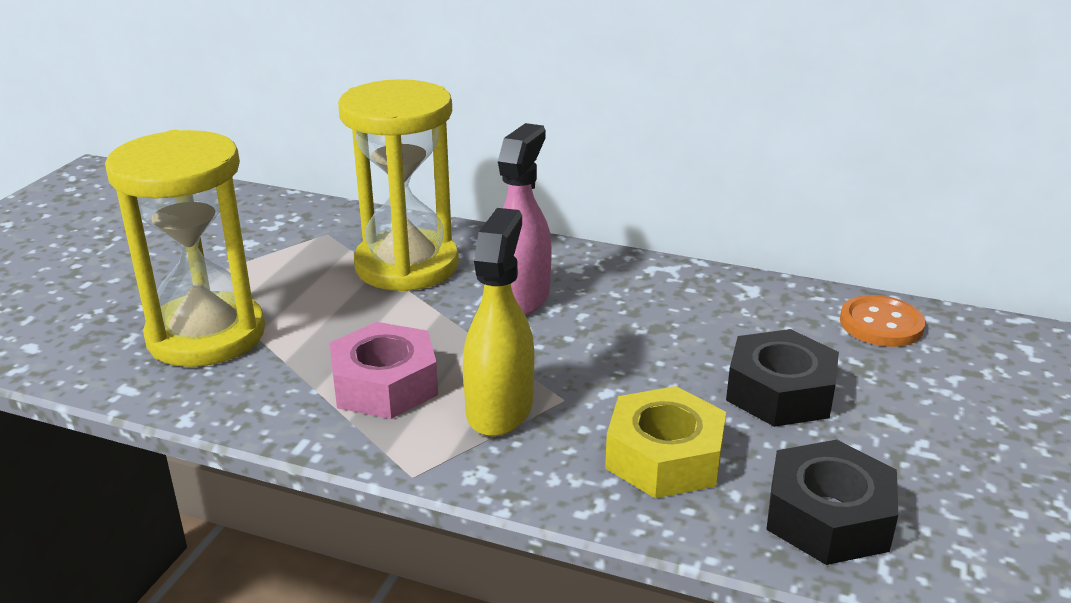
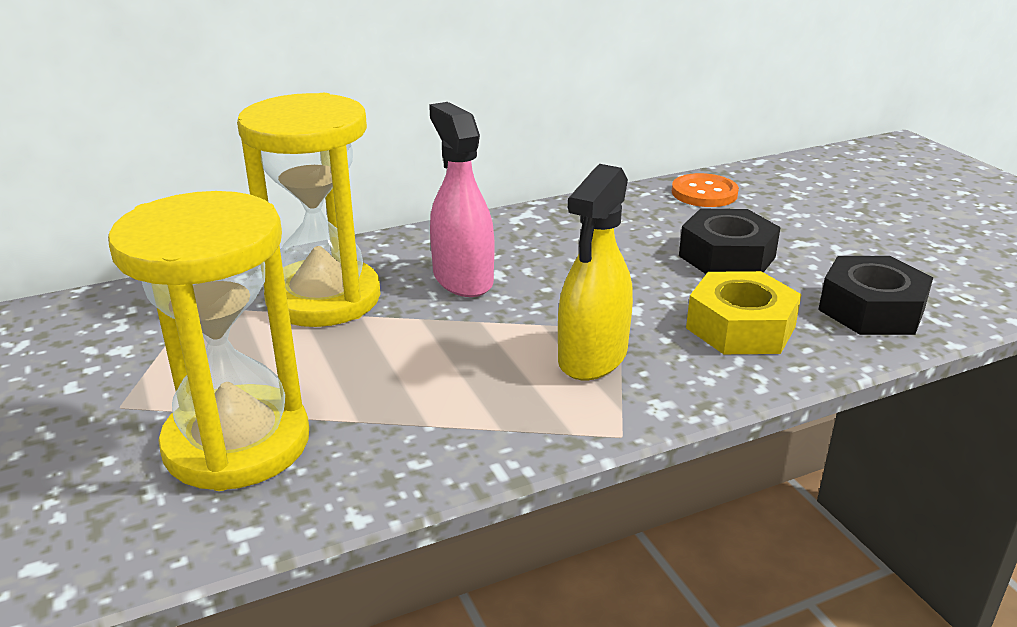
camera: 45 degrees left, 0 degrees up
(385, 384) = (479, 389): pink nut -> none
(500, 409) = (592, 357): yellow spray bottle -> yellow spray bottle turned 120 degrees counterclockwise

